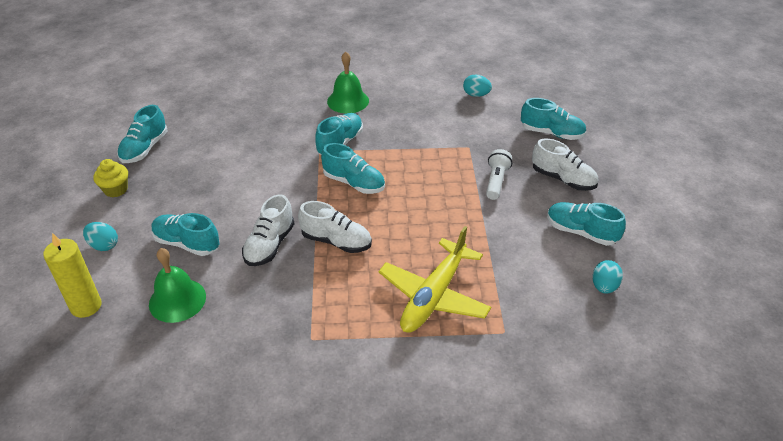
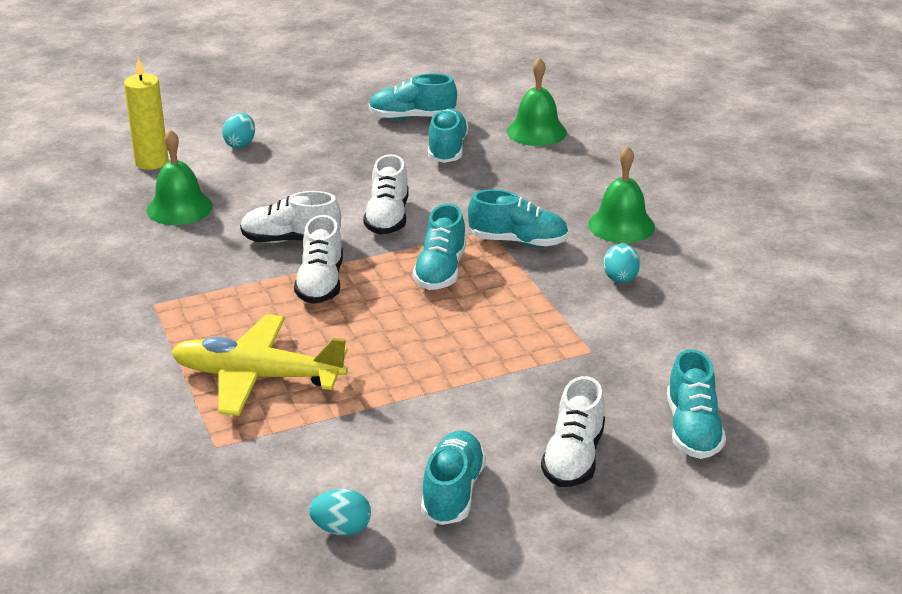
camera: 70 degrees right, 10 degrees down
(116, 189) = (330, 123): yellow cupcake -> none
(187, 243) = (267, 189): turquoise shoe -> turquoise shoe (447, 149)
(213, 101) = (536, 131): none -> green bell
(273, 191) = (387, 218): none -> white shoe
(476, 95) = (737, 334): turquoise egg -> turquoise egg (620, 279)
(496, 181) = (523, 390): white flashlight -> none

